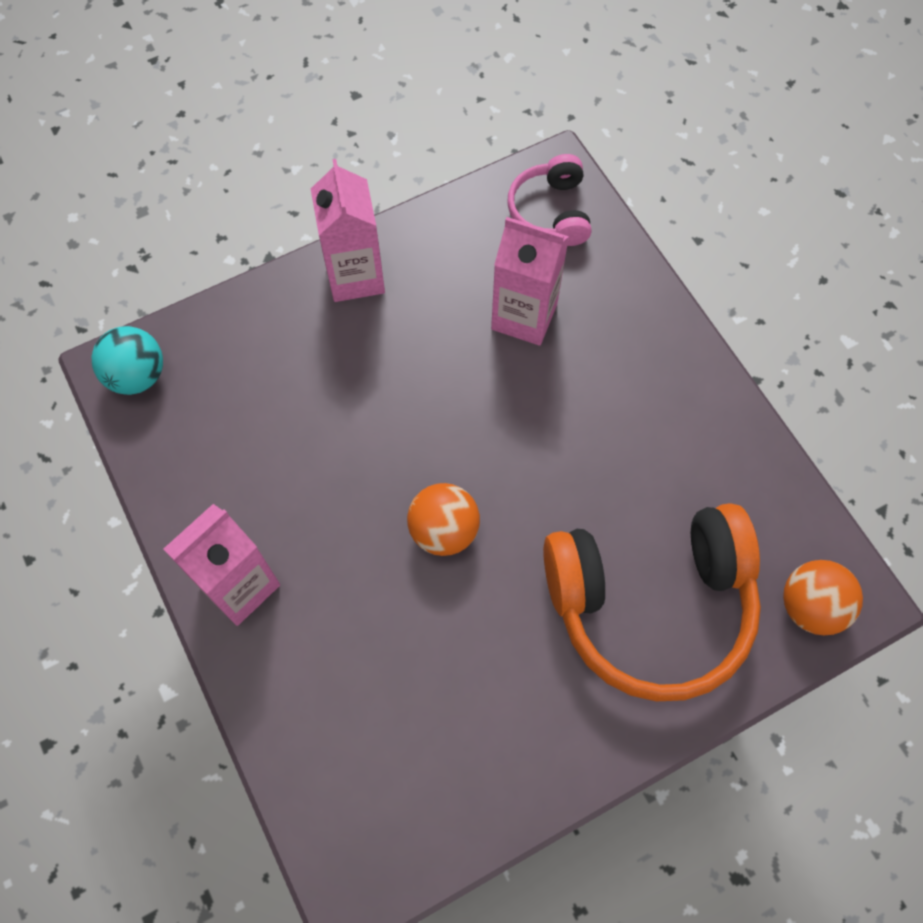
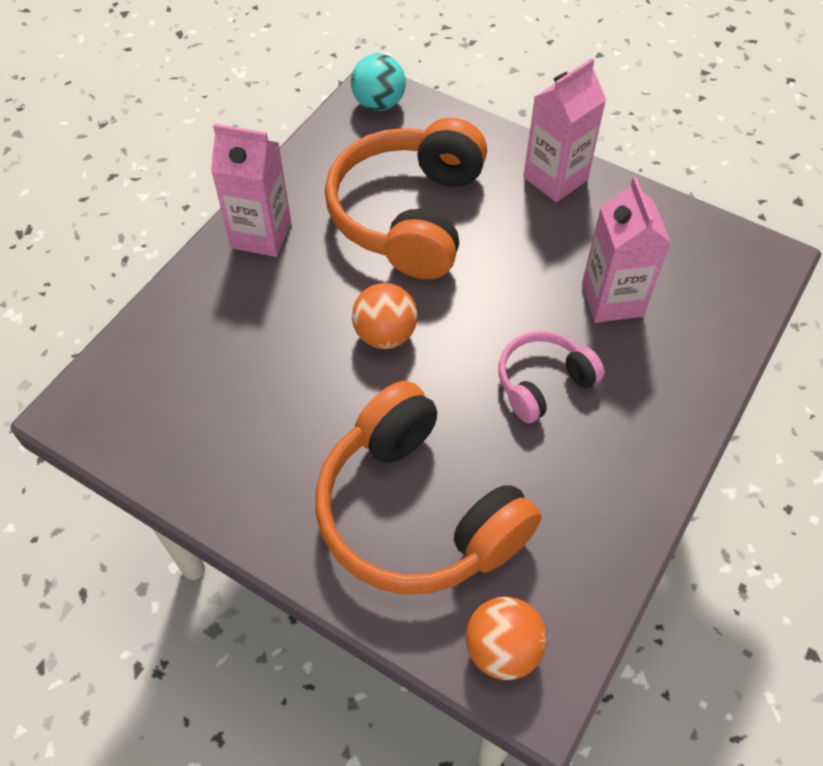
camera: 60 degrees right, 10 degrees down
(311, 430) = (408, 215): none -> orange headphones
(550, 212) = (726, 272): pink headphones -> pink headphones (543, 383)

